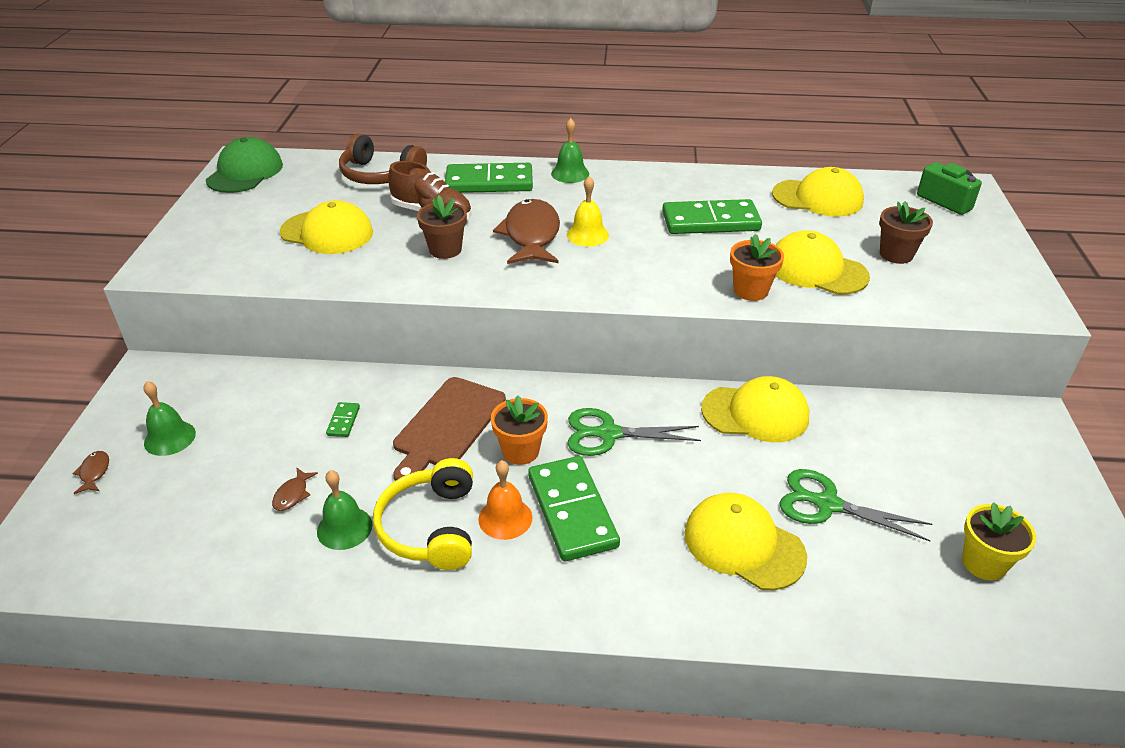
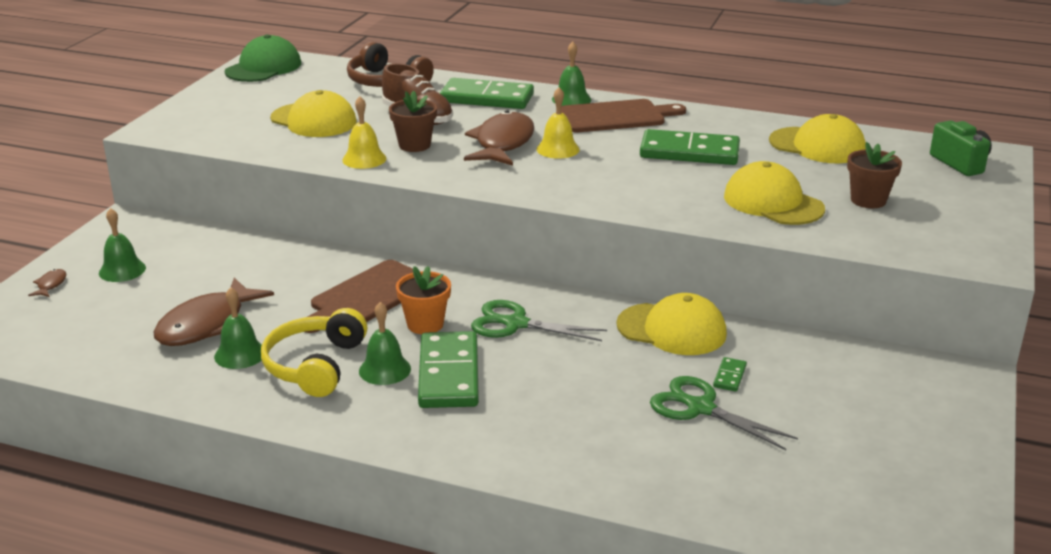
camera: 15 degrees right, 10 degrees down
(292, 494) = (207, 324): brown fish -> brown fish, size x2.44
(343, 421) = (276, 280): green domino -> green domino (729, 376)
(402, 275) = (364, 159): none -> yellow bell
(505, 518) = (384, 369): orange bell -> green bell
(621, 188) = (615, 116): none -> brown cutting board
(743, 544) = (597, 424): yellow cap -> none
(750, 290) = (692, 210): orange flower pot -> none
(983, 563) = (833, 476): yellow flower pot -> none

